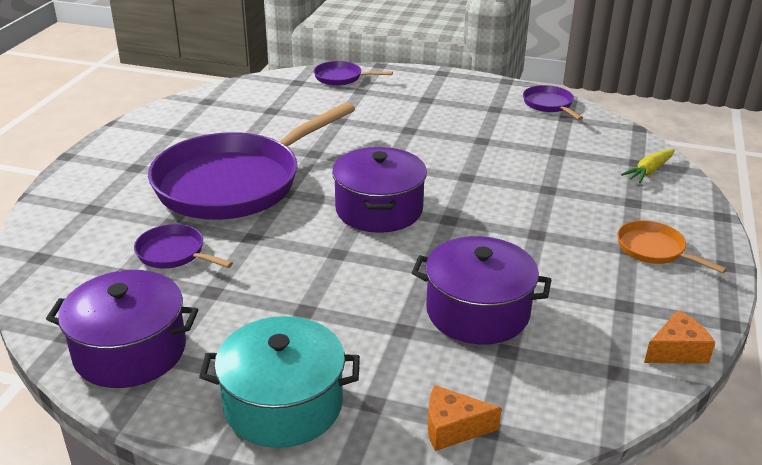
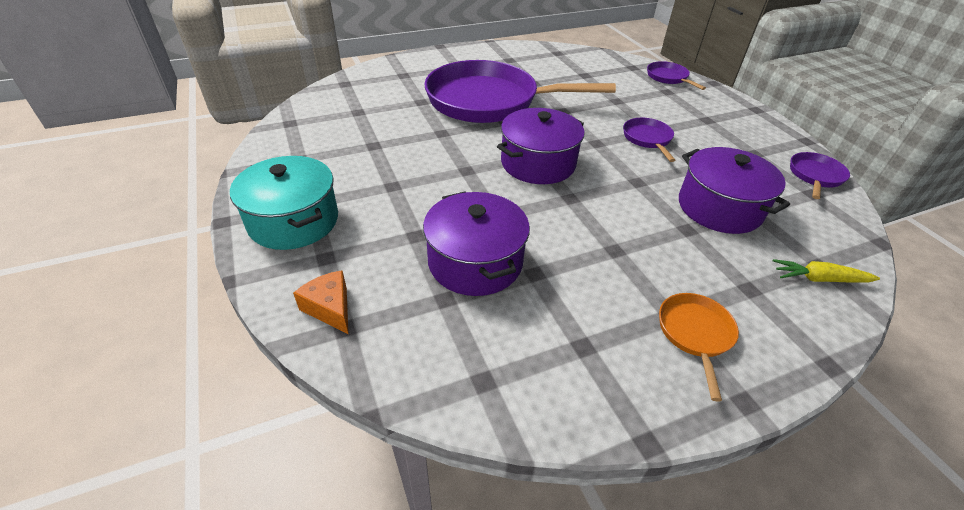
camera: 50 degrees right, 10 degrees up
(130, 351) = (294, 146): purple pot -> purple pot (719, 208)
(174, 253) = (395, 117): purple pan -> purple pan (647, 139)
(677, 351) = (557, 413): orange cheese -> none

